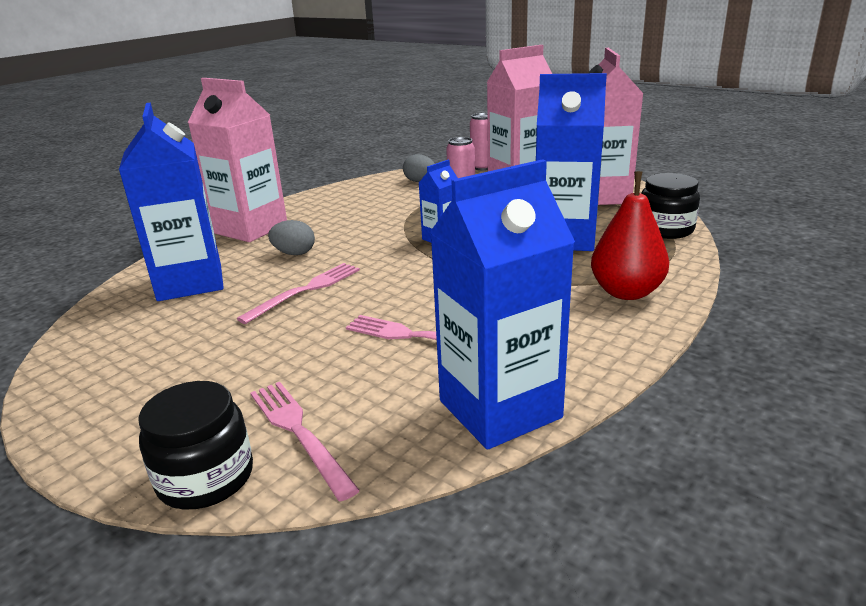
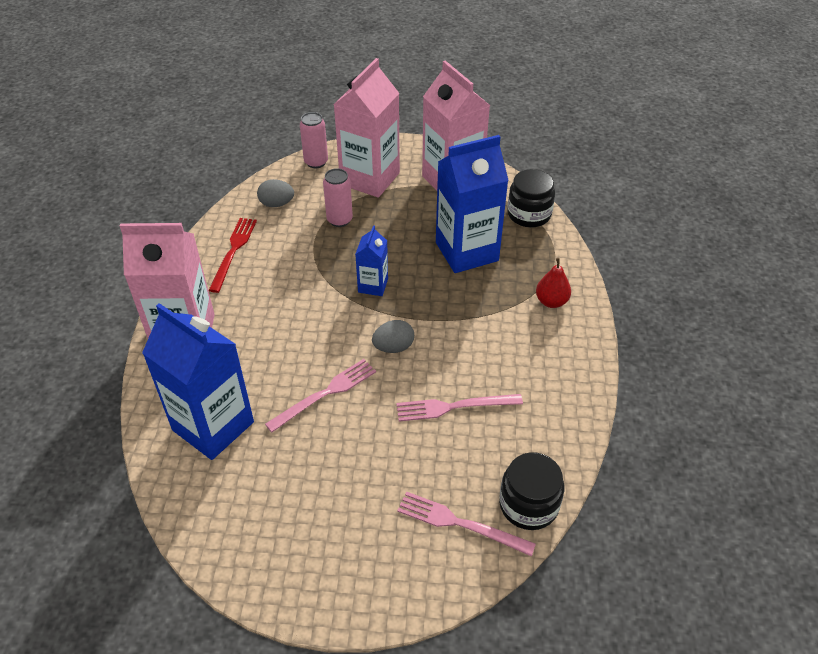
camera: 35 degrees left, 20 degrees up
(205, 477) = (440, 584): black jar -> black jar (528, 505)
(294, 253) = (266, 352): grey egg -> grey egg (393, 347)
(305, 291) = (325, 394): pink fork -> pink fork turned 45 degrees clockwise
(351, 197) = (233, 251): none -> red fork
(500, 409) = (556, 446): blue carton -> none
(626, 292) = (551, 301): red pear -> red pear, size x0.63

